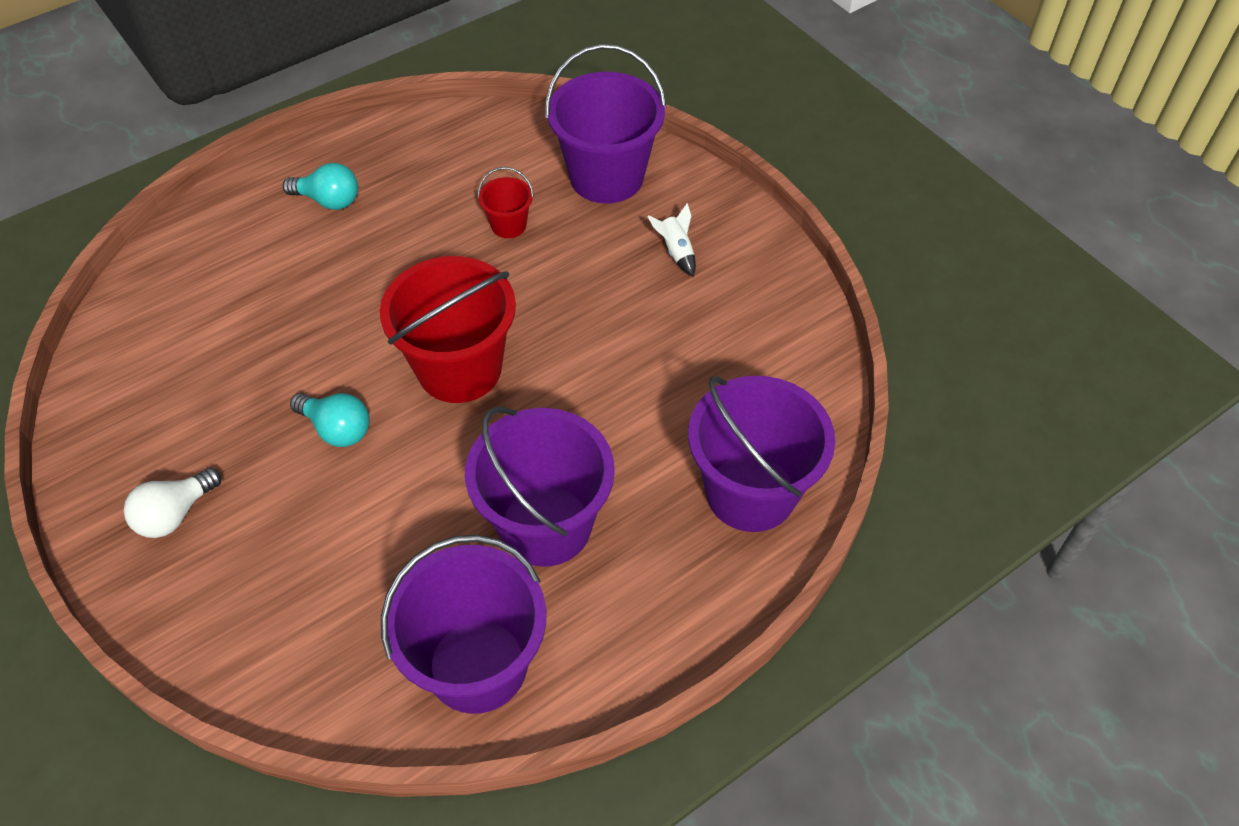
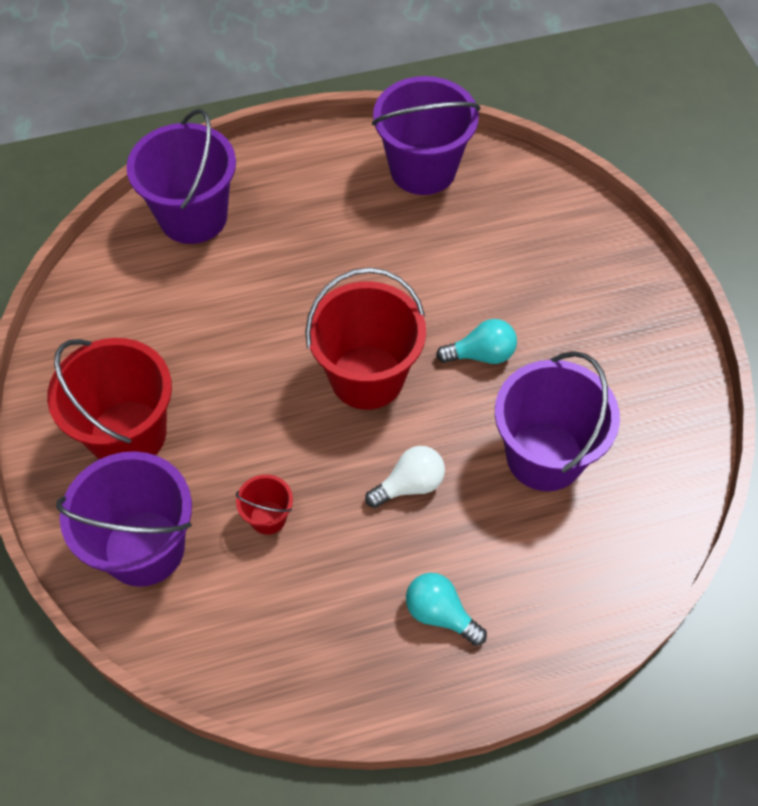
camera: 160 degrees left, 5 degrees up
(175, 514) = (616, 324): white light bulb -> white light bulb (409, 485)
(337, 429) = (481, 354): turquoise light bulb -> turquoise light bulb turned 120 degrees clockwise
(545, 525) = (346, 237): purple bucket -> purple bucket (544, 456)
(676, 252) = (128, 434): white rocket -> red bucket

